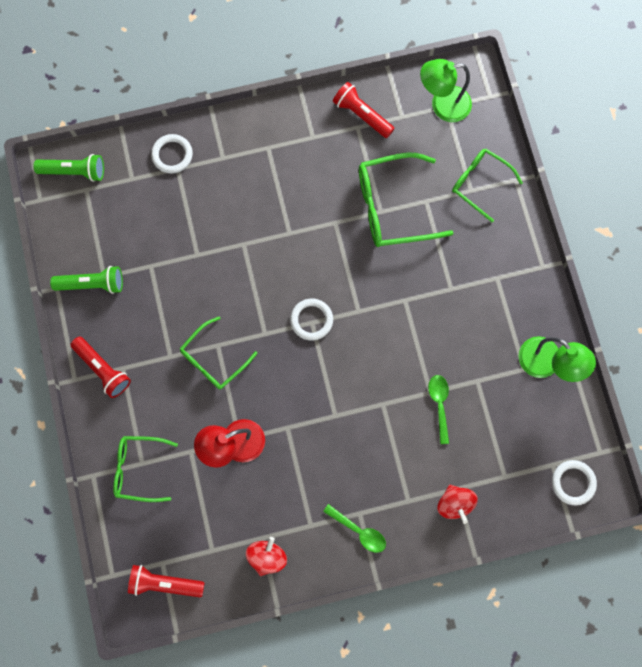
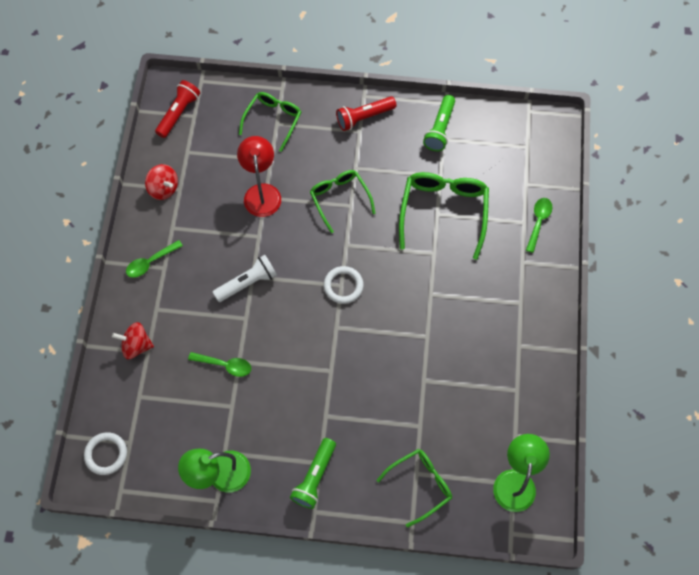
camera: 110 degrees right, 10 degrees down
(74, 171) = (547, 142): green flashlight -> green flashlight (314, 477)
(172, 155) = (538, 222): white ring -> green spoon
(344, 417) = (247, 283): none -> white flashlight
(362, 115) = (528, 399): red flashlight -> none
(393, 207) = (424, 393): green glasses -> green glasses (443, 212)

